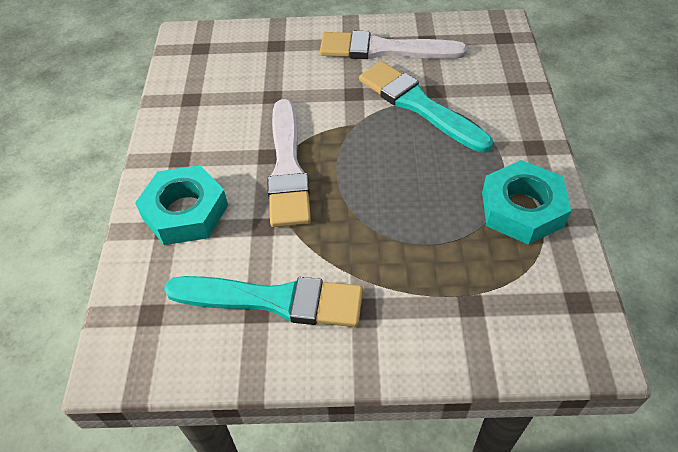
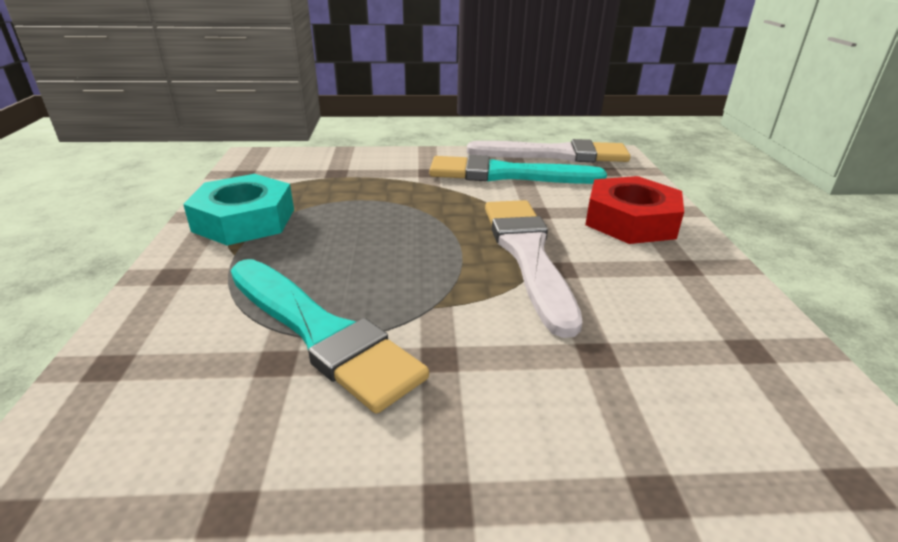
camera: 175 degrees right, 20 degrees down
(185, 212) = (630, 220): turquoise nut -> red nut
(384, 49) = (360, 472): white brush -> white brush (555, 154)

